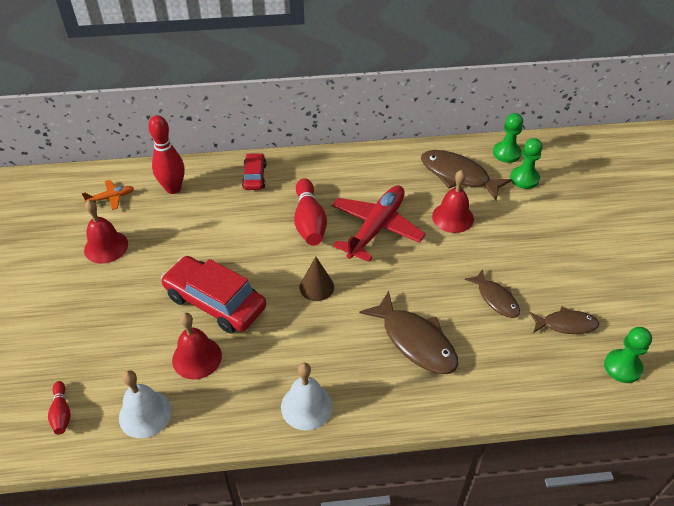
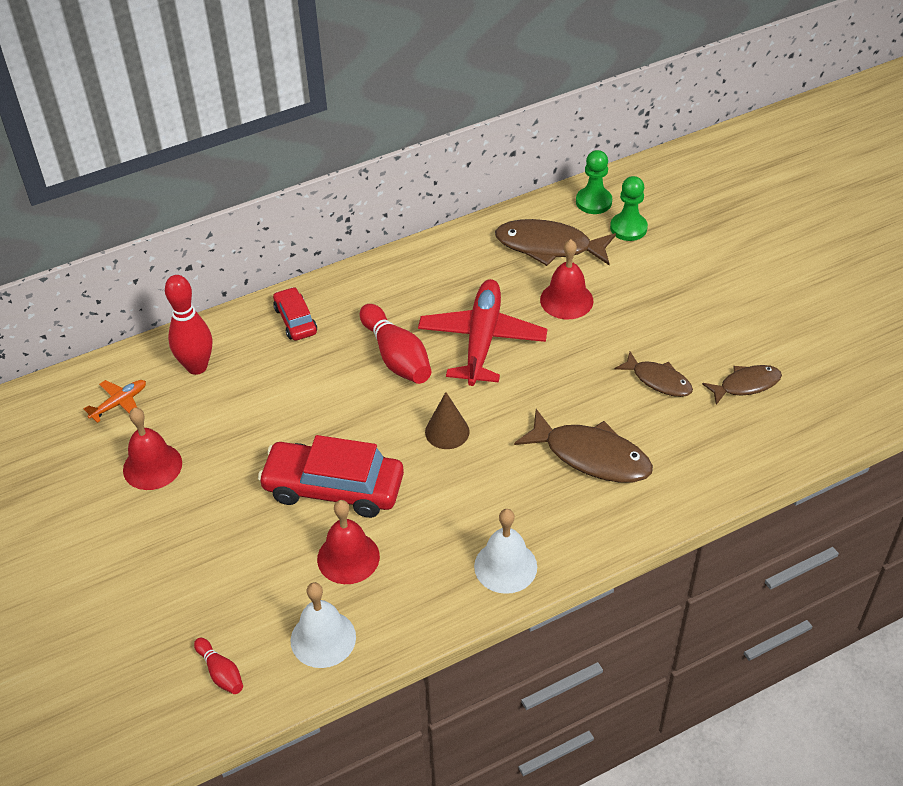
camera: 20 degrees left, 0 degrees up
(622, 367) = (822, 411): green pawn -> none

